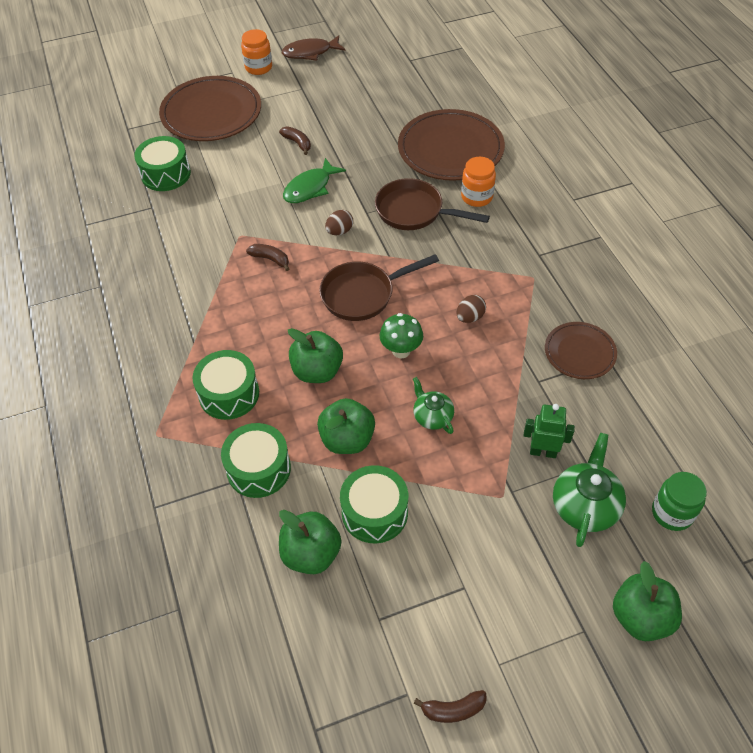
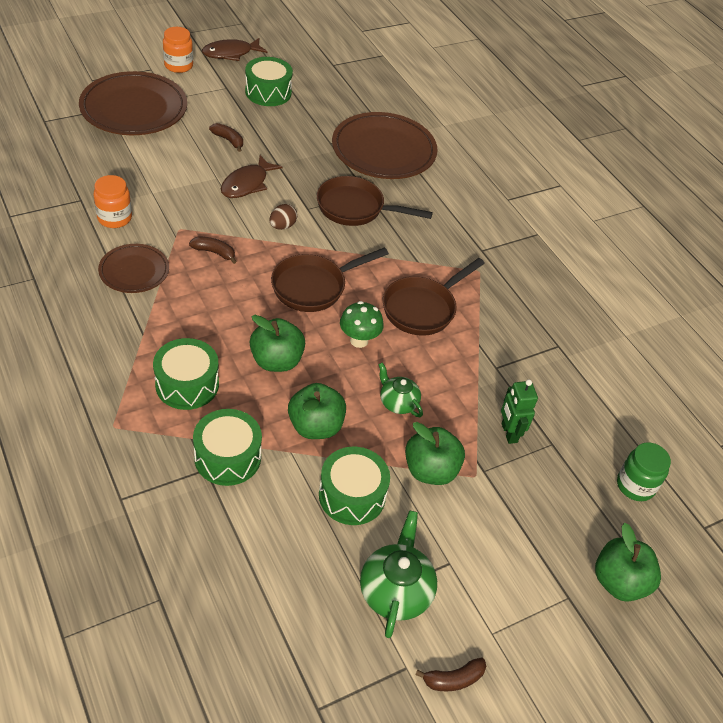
camera: 15 degrees left, 5 degrees down
(166, 174) = (92, 167): green drum -> green drum (268, 92)
(310, 188) = (247, 184): green fish -> brown fish
(311, 554) = (292, 538): green apple -> green apple (430, 470)
(470, 317) = (422, 308): brown egg -> brown pan
(477, 197) = (415, 195): orange jar -> orange jar (114, 218)
(543, 452) = (509, 433): green robot -> green robot turned 105 degrees counterclockwise
(579, 352) = (531, 340): brown plate -> brown plate (134, 271)
(585, 505) = (554, 481): green teapot -> green teapot (395, 590)

